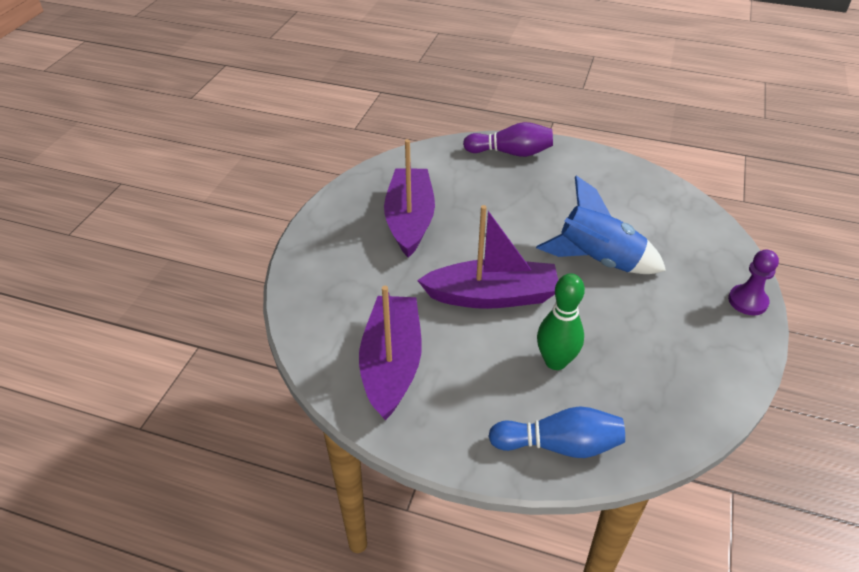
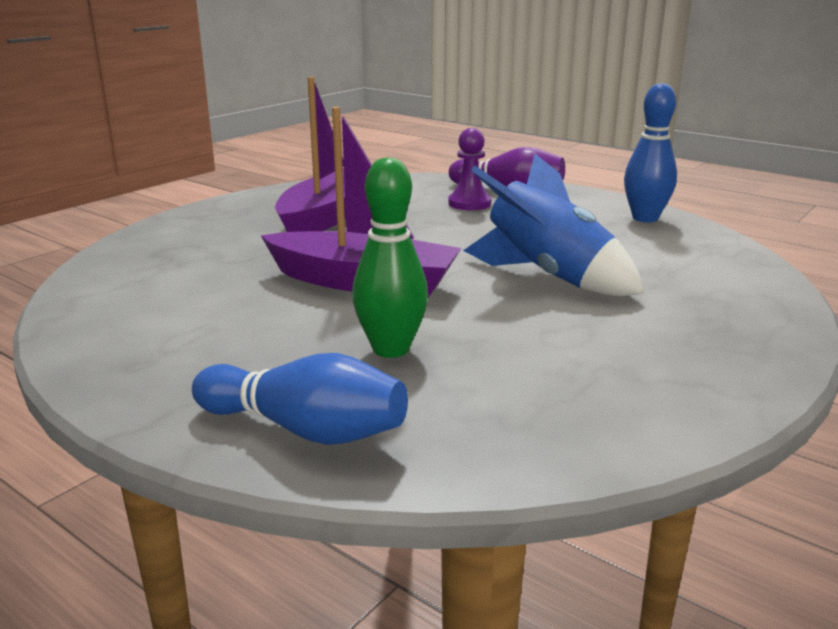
camera: 20 degrees right, 20 degrees down
(391, 364) = (162, 312): purple boat -> none
(619, 173) = (645, 218): none -> blue bowling pin
(747, 301) = (770, 346): purple pawn -> purple pawn (469, 203)

